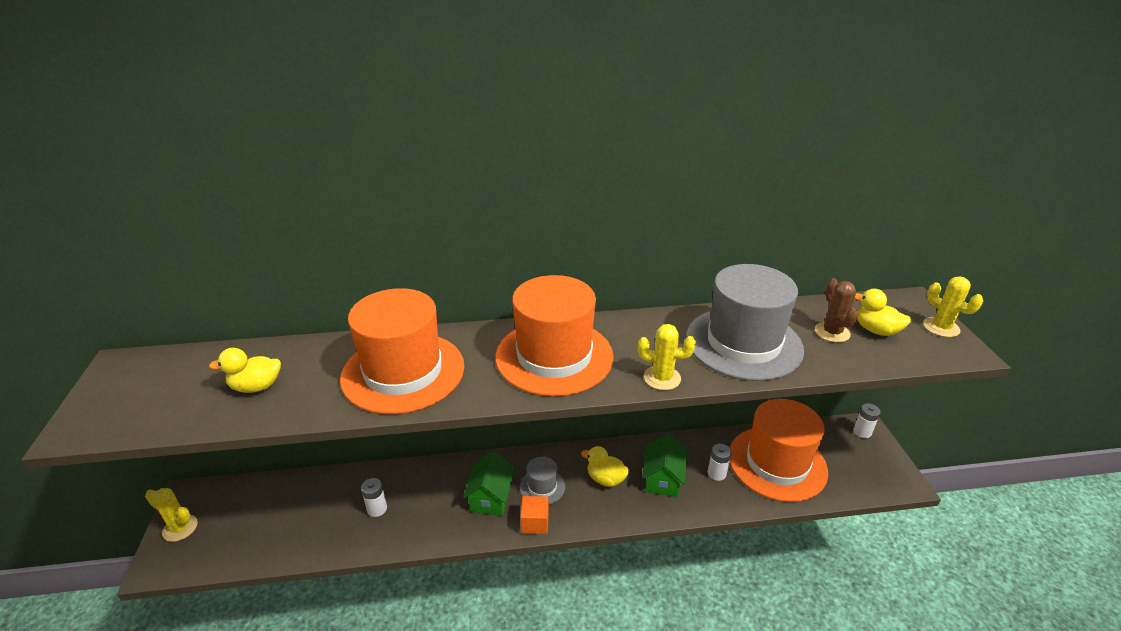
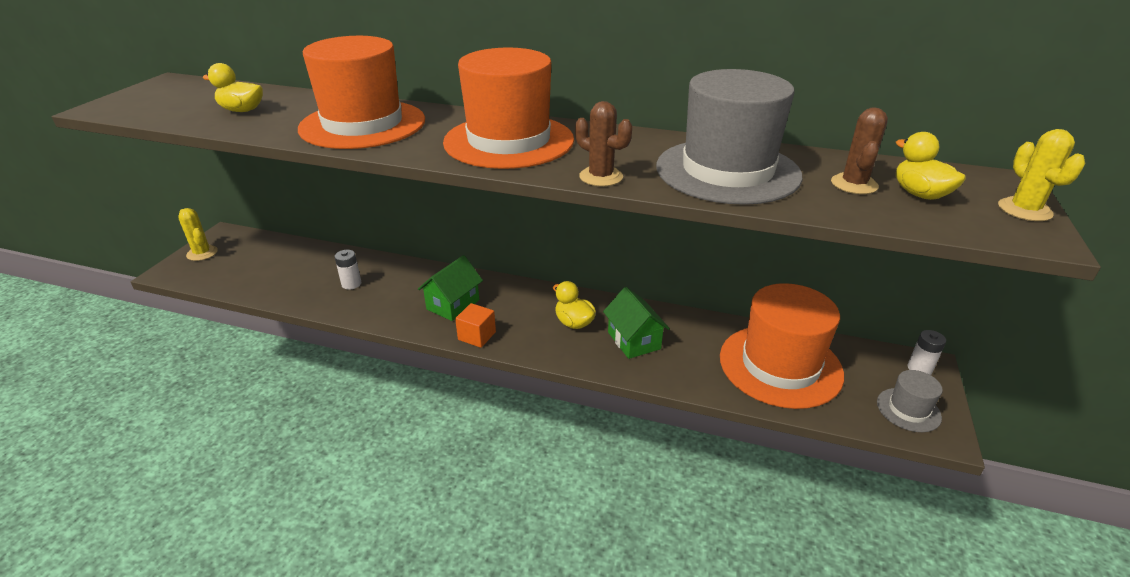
camera: 25 degrees right, 0 degrees up
(542, 487) = (506, 310): grey hat -> grey hat (908, 410)
(662, 378) = (601, 177): yellow cactus -> brown cactus
(662, 479) = (634, 340): green house -> green house turned 60 degrees counterclockwise
(716, 473) = (699, 353): white battery -> none

